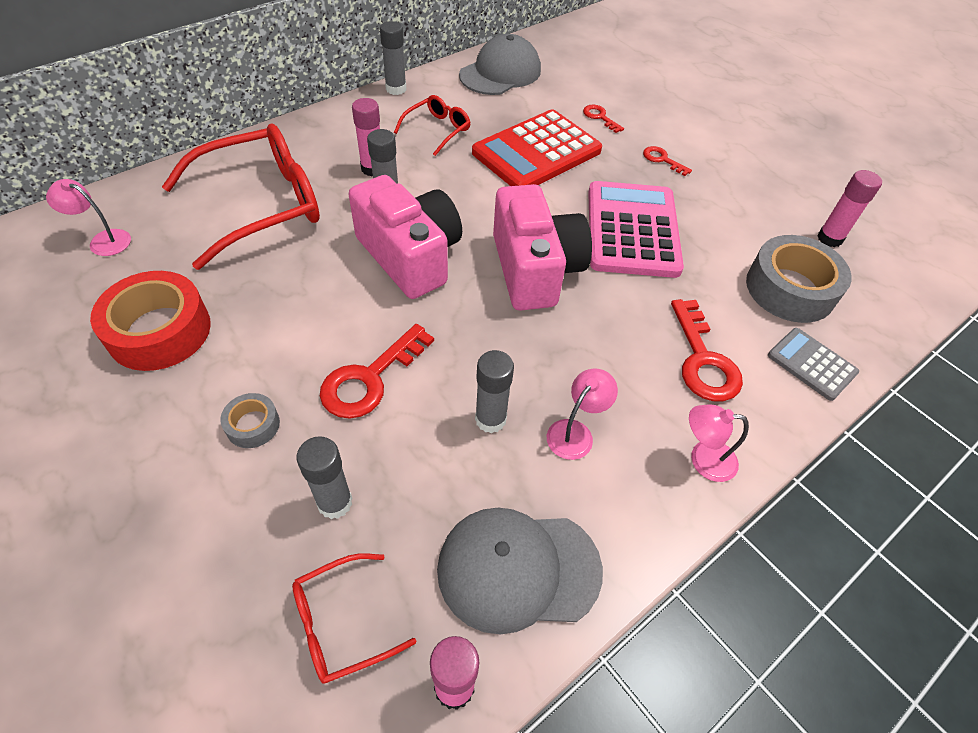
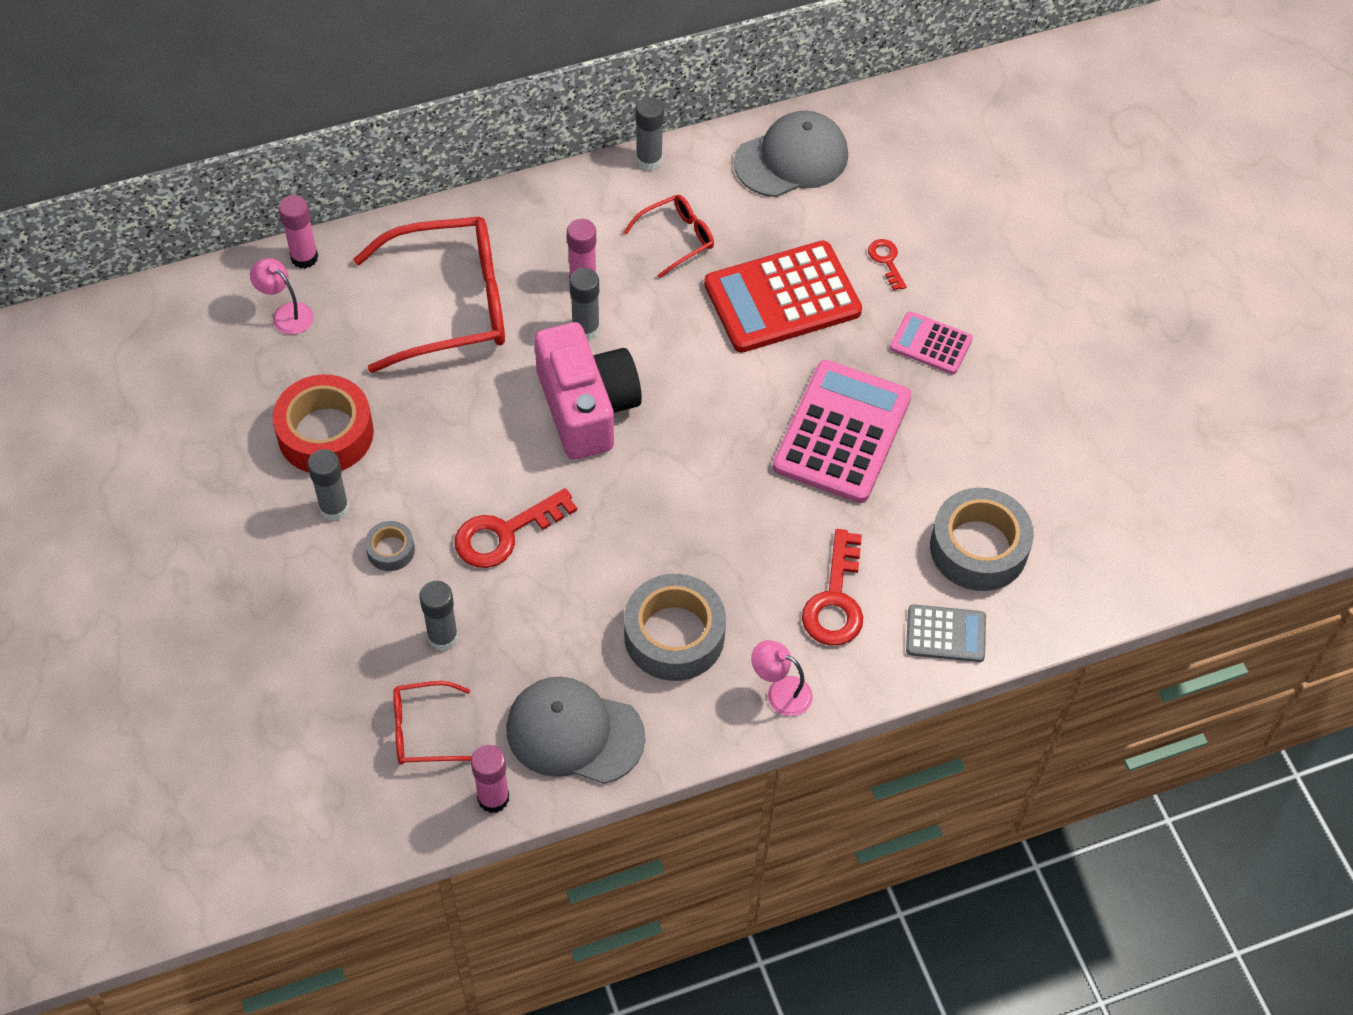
camera: 20 degrees right, 5 degrees up
(490, 419) = (601, 602): grey glue stick -> grey glue stick (334, 508)
(535, 269) = (711, 455): pink camera -> none
(575, 432) = (674, 635): pink lamp -> grey tape
(662, 160) = (930, 344): red key -> pink calculator
(811, 364) = (945, 634): grey calculator -> grey calculator turned 120 degrees clockwise
(829, 238) = (1068, 499): pink glue stick -> pink glue stick (304, 257)

